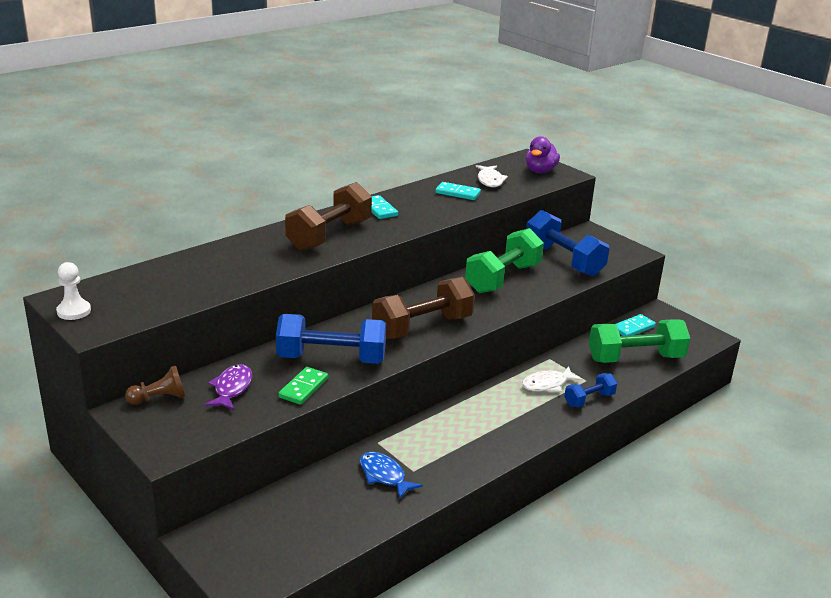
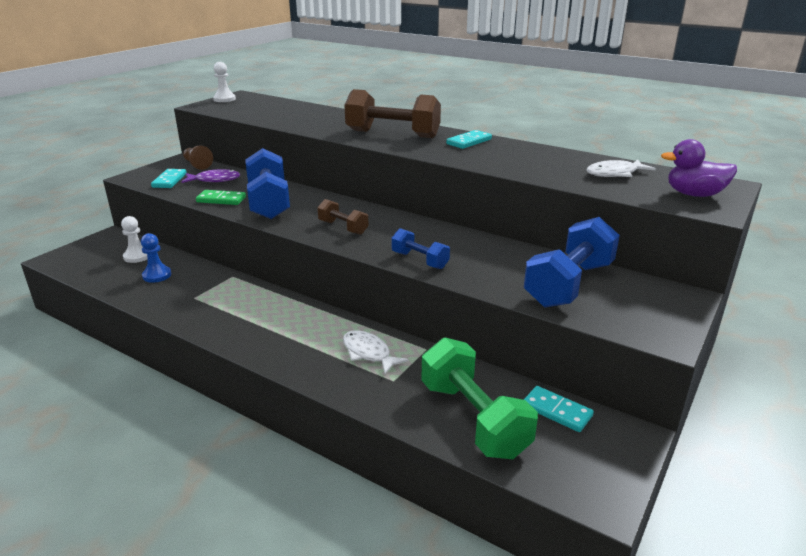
camera: 75 degrees right, 0 degrees up
(284, 512) = (137, 256): none -> white pawn
(347, 496) = (157, 275): none -> blue pawn
(384, 476) = (185, 286): blue fish -> none
(422, 327) = (343, 227): brown dumbbell -> brown dumbbell, size x0.53
(457, 193) = (554, 164): turquoise domino -> turquoise domino (169, 180)
(503, 278) = (480, 253): green dumbbell -> none
(589, 399) = (351, 386): blue dumbbell -> blue dumbbell (420, 260)

